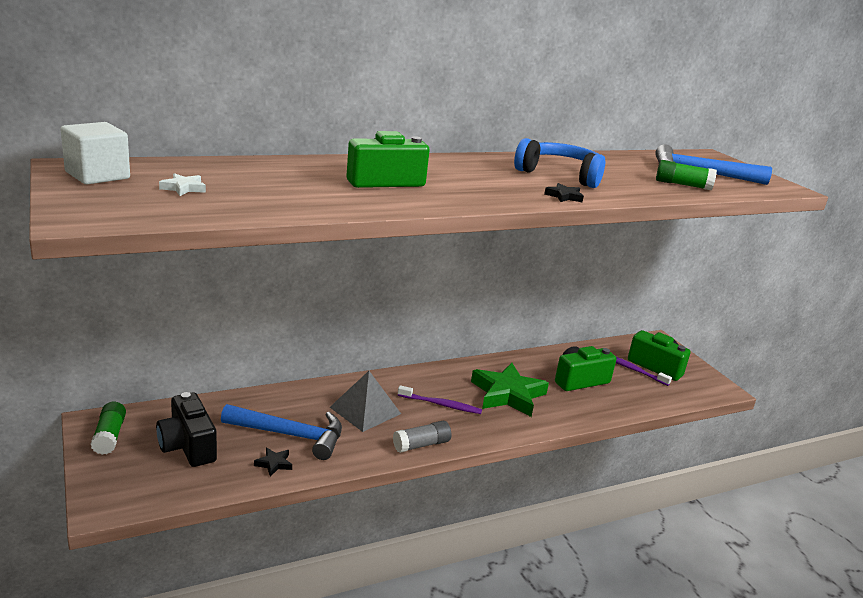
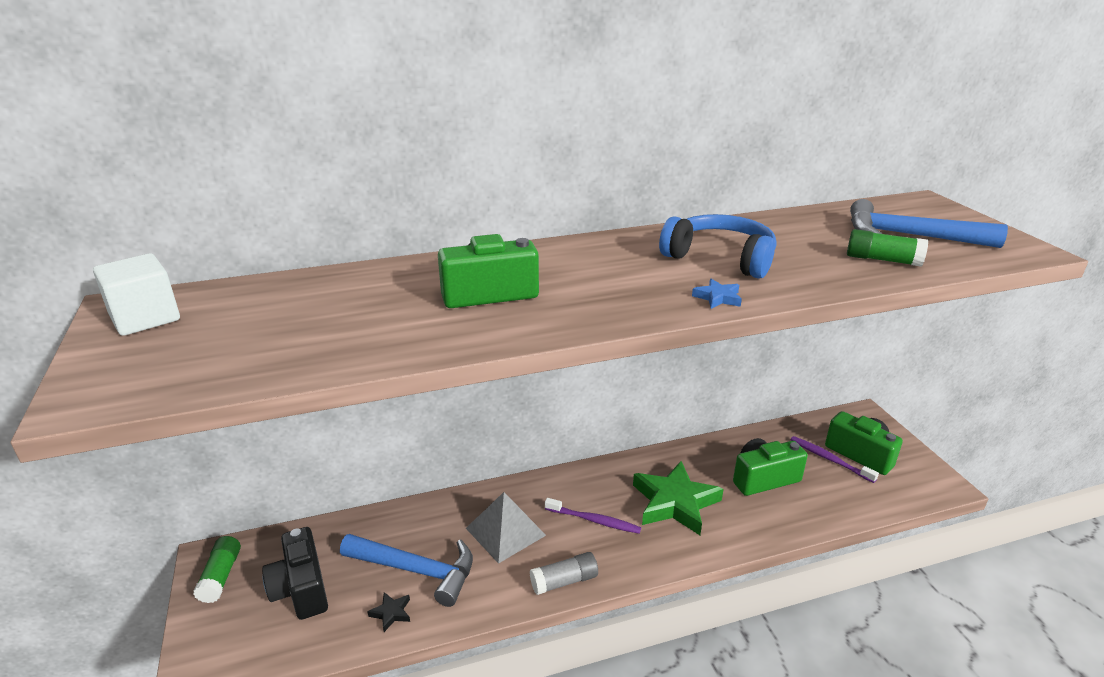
camera: 10 degrees right, 5 degrees up
(183, 188) = (237, 331): white star -> none
(564, 196) = (718, 297): black star -> blue star

